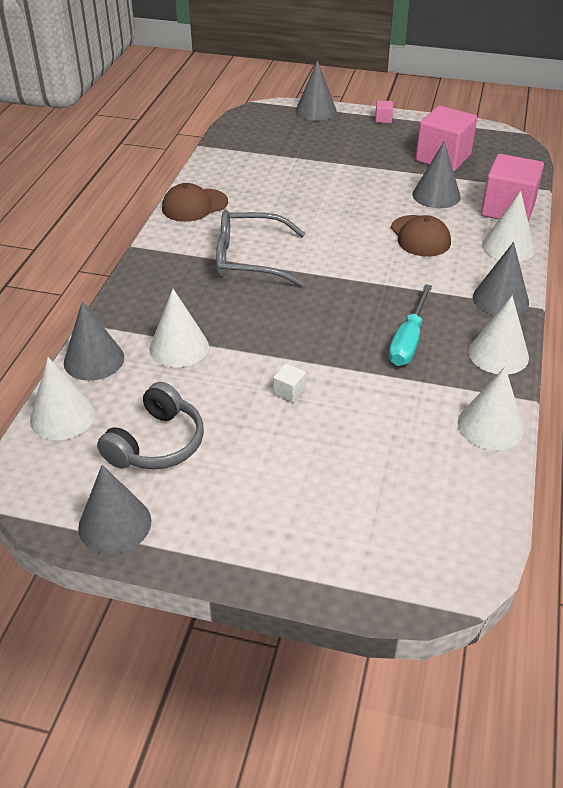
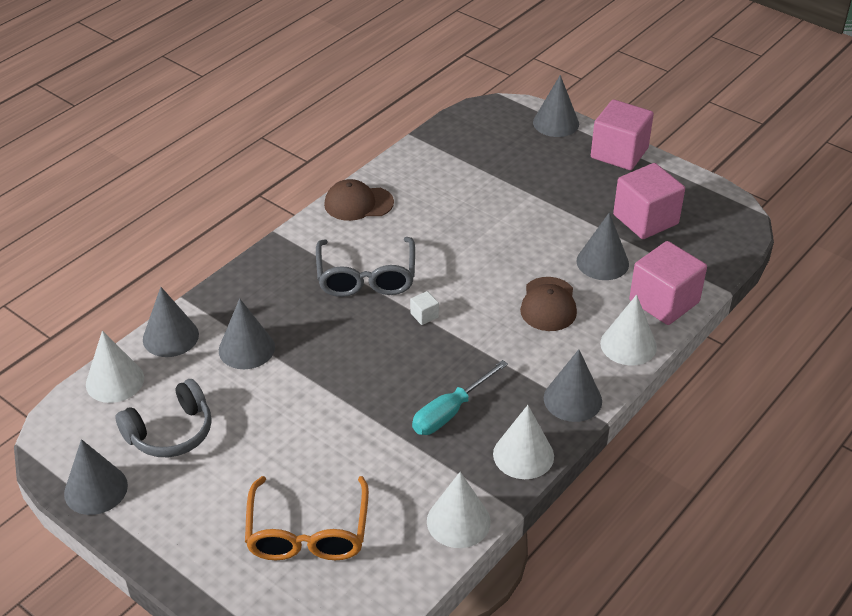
camera: 25 degrees right, 0 degrees up
(179, 347) = (246, 348): white cone -> grey cone
(248, 259) = (366, 278): grey glasses -> grey glasses turned 120 degrees counterclockwise
(289, 391) = (308, 424): white cube -> white cube (424, 315)
(364, 486) = (308, 534): none -> orange glasses
(383, 119) = (619, 153): pink cube -> pink cube, size x2.47

